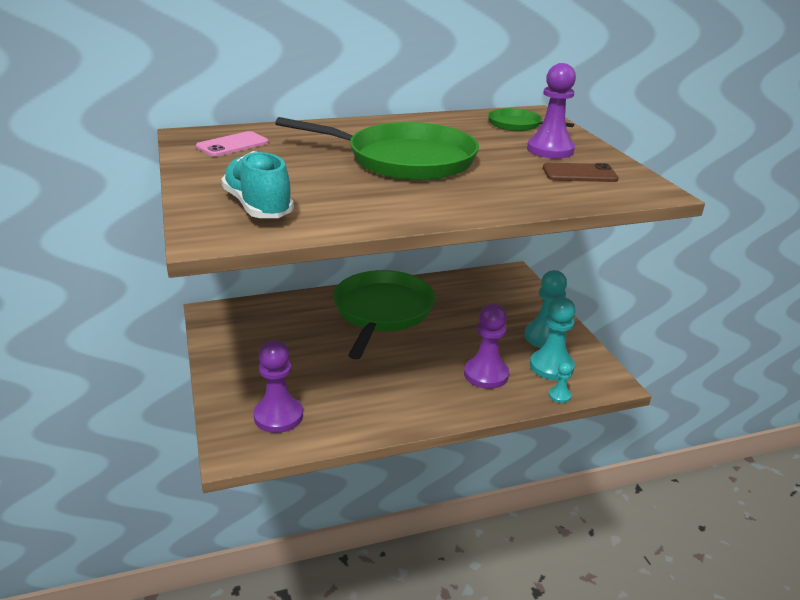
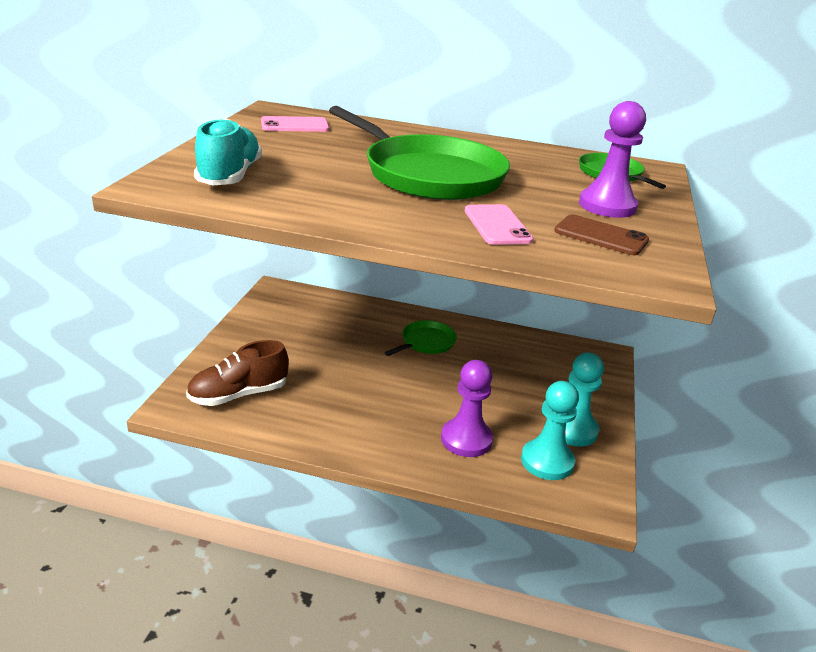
camera: 30 degrees right, 0 degrees up
(278, 416) = (238, 394): purple pawn -> brown shoe
(382, 311) = (426, 342): green pan -> green pan, size x0.49
(510, 186) = (497, 225): none -> pink phone
(559, 396) = (523, 493): turquoise pawn -> none

